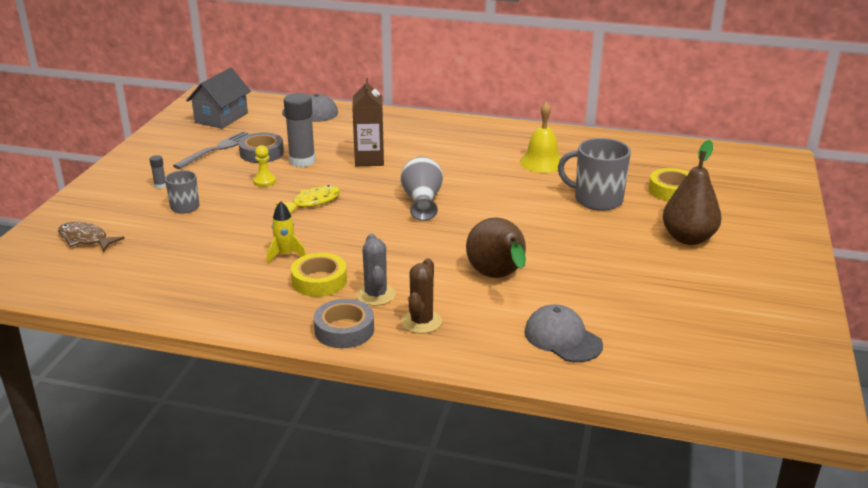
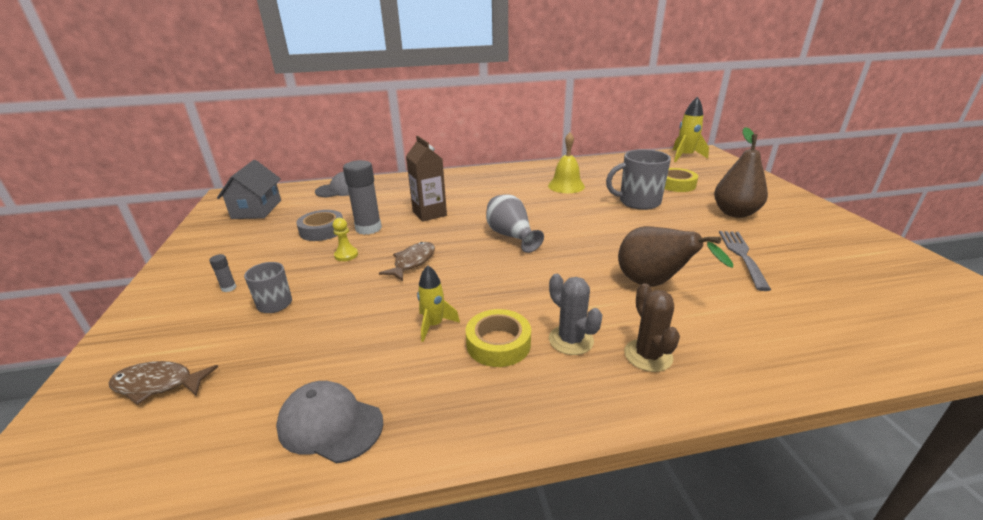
camera: 25 degrees left, 0 degrees up
(217, 149) = (272, 237): grey fork -> grey fork (742, 256)
(313, 202) = (412, 262): yellow fish -> brown fish
(344, 330) = (586, 397): grey tape -> none
(562, 338) = (782, 326): grey cap -> grey cap (330, 424)
(742, 158) = (685, 156): none -> yellow rocket

